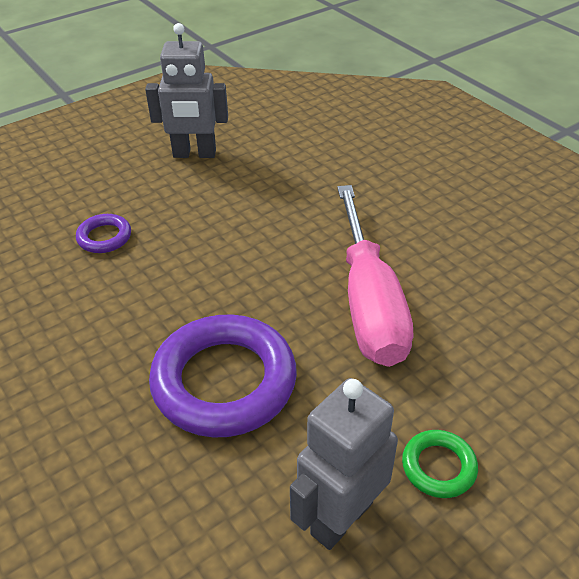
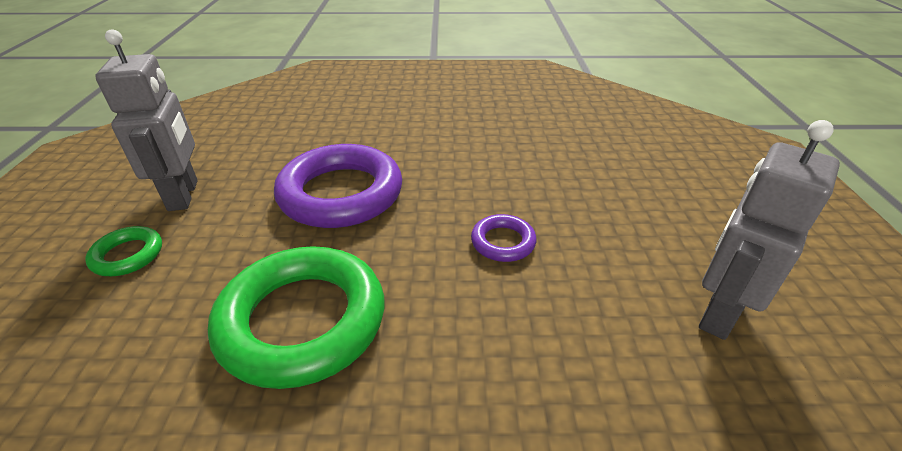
camera: 125 degrees right, 5 degrees down
(104, 237) = (576, 193): purple ring -> purple ring (503, 242)
(368, 302) = (302, 321): pink screwdriver -> green ring

